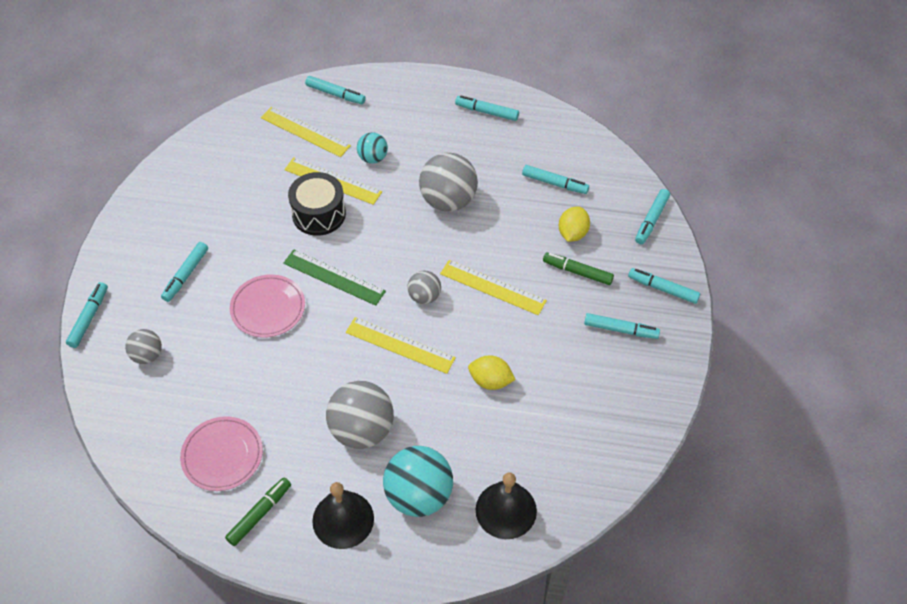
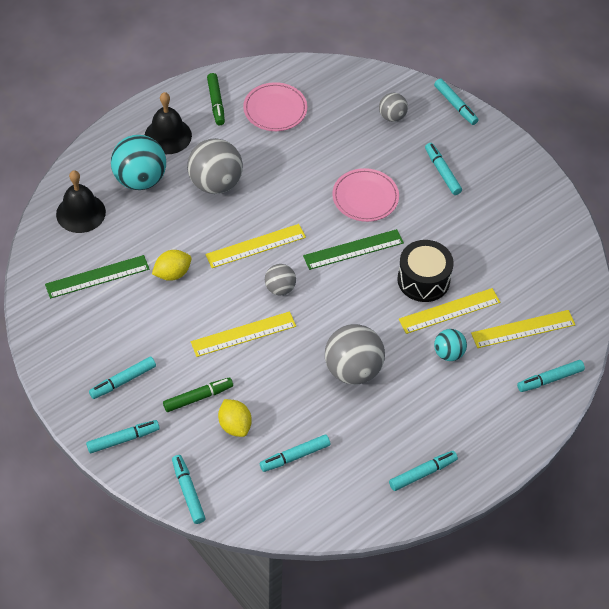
camera: 130 degrees right, 0 degrees up
(554, 433) = (97, 277): none -> green ruler

